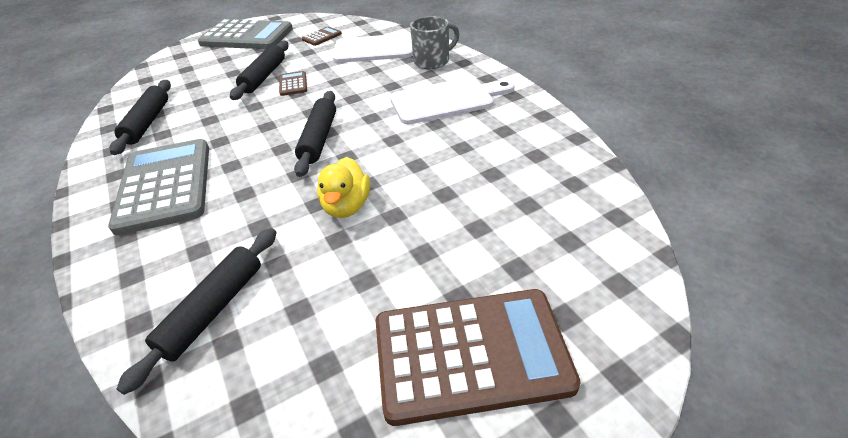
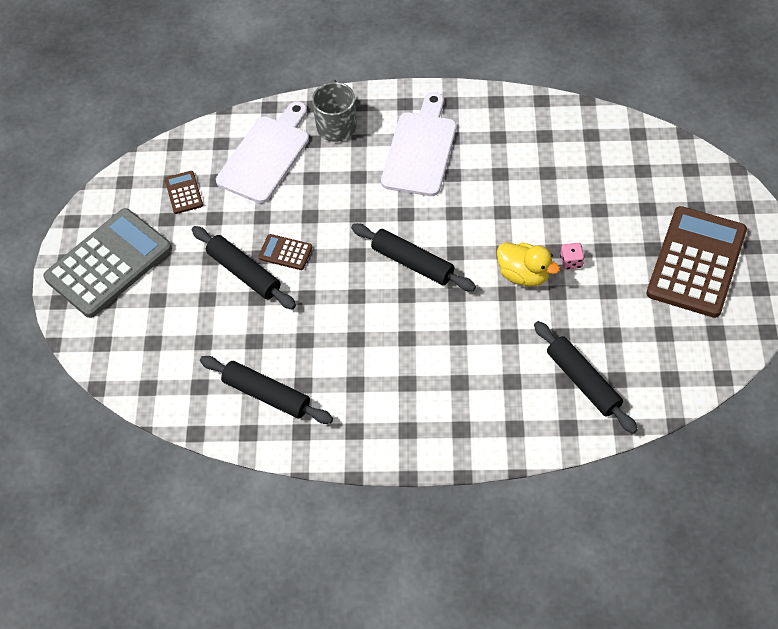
camera: 60 degrees left, 15 degrees up
(165, 185) = (404, 392): grey calculator -> none
(387, 233) = (571, 262): none -> pink dice

